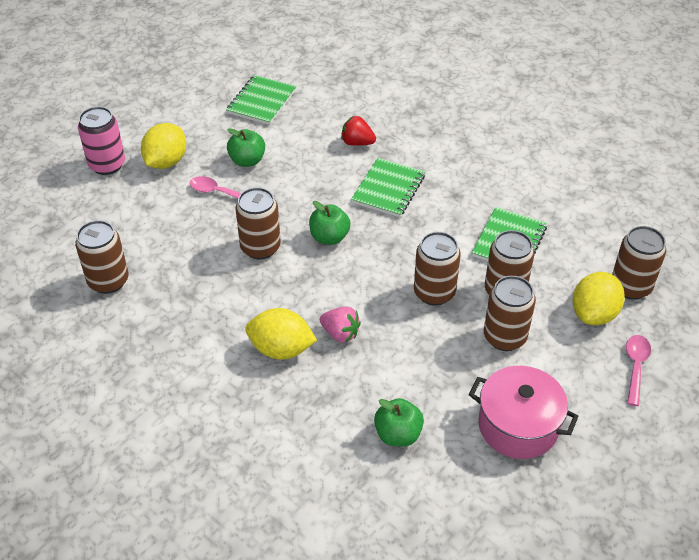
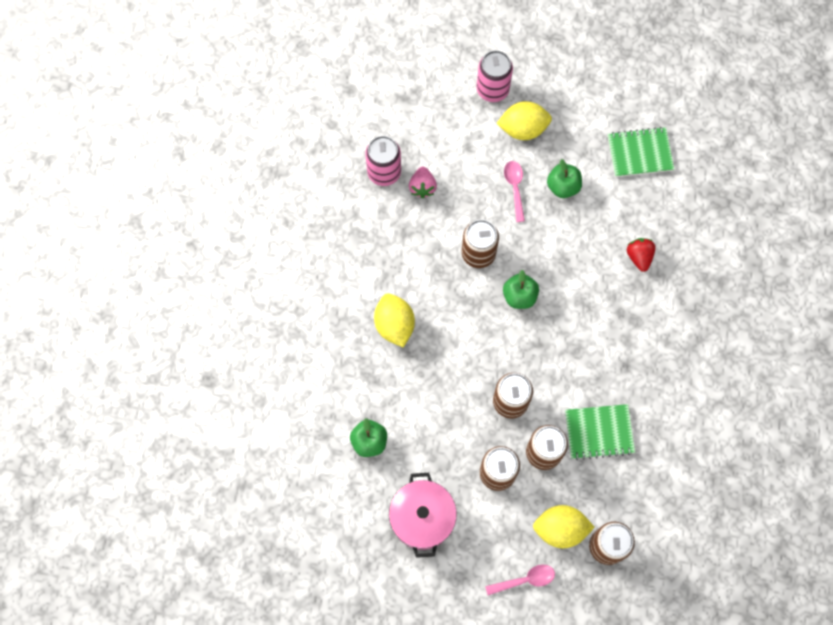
camera: 60 degrees right, 25 degrees up
(108, 281) = (384, 172): brown can -> pink can
(340, 333) = (432, 356): pink strawberry -> pink strawberry (422, 187)
(388, 189) = (599, 311): green notebook -> none

